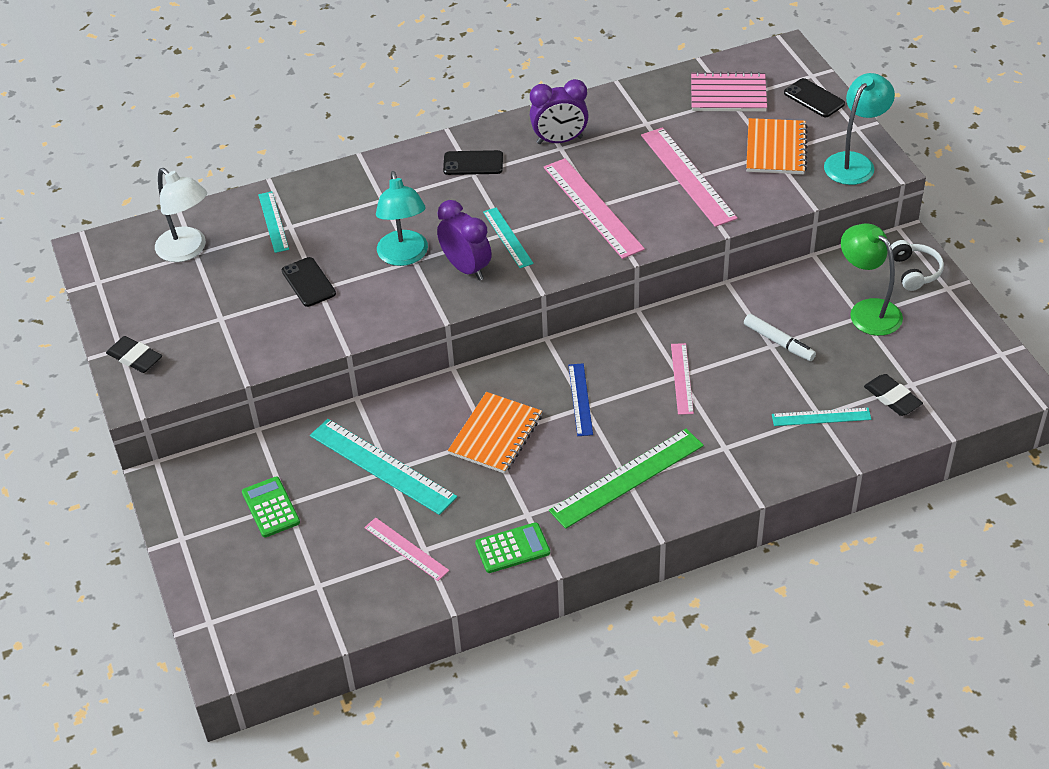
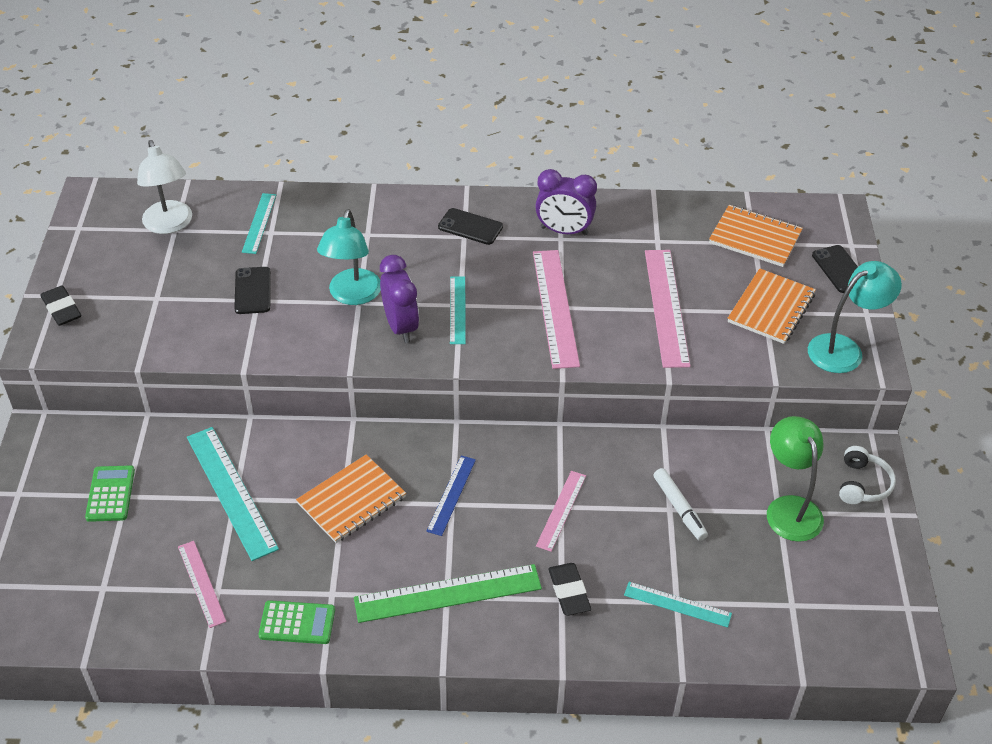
camera: 20 degrees right, 0 degrees up
(728, 94) = (755, 238): pink notebook -> orange notebook
(892, 398) = (763, 612): black eraser -> black eraser (569, 592)

